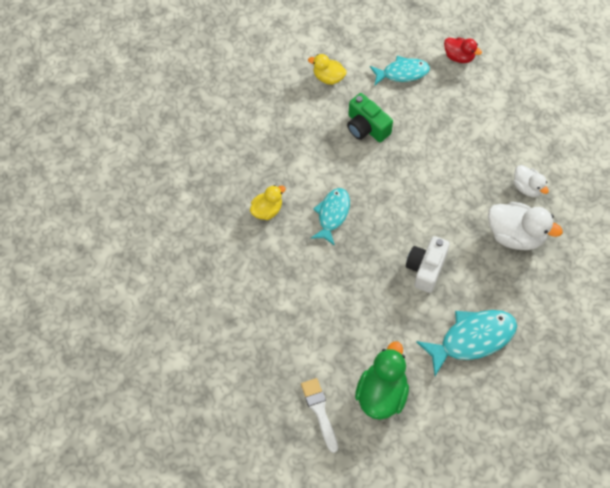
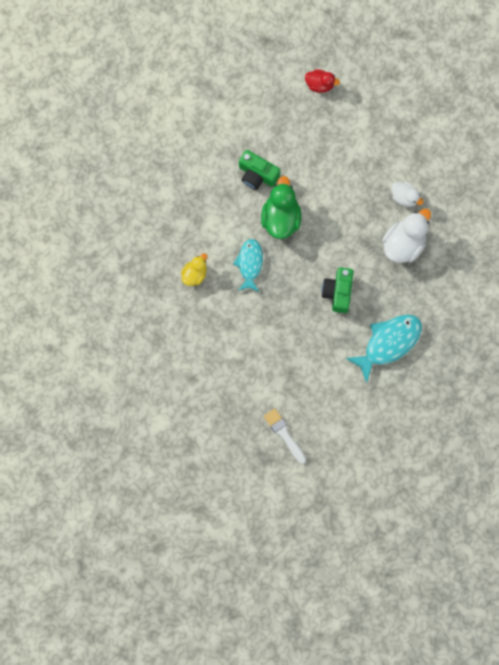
camera: 15 degrees left, 15 degrees up
(328, 77) = (212, 134): yellow duck -> none
(381, 394) = (328, 407): green duck -> green duck (281, 217)
(402, 73) = (274, 113): turquoise fish -> none
(426, 268) = (338, 292): white camera -> green camera
(516, 235) = (404, 243): white duck -> white duck turned 60 degrees counterclockwise

